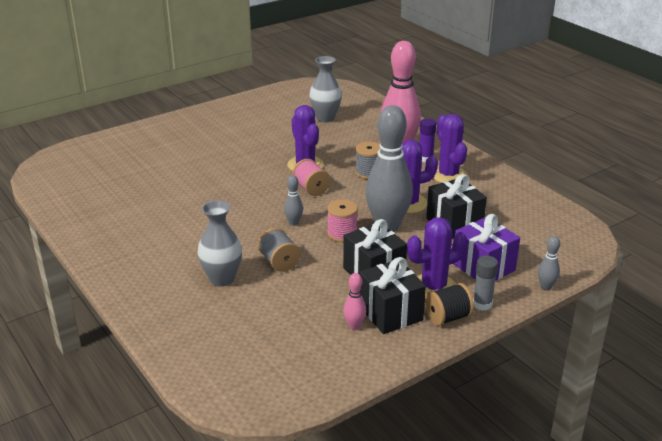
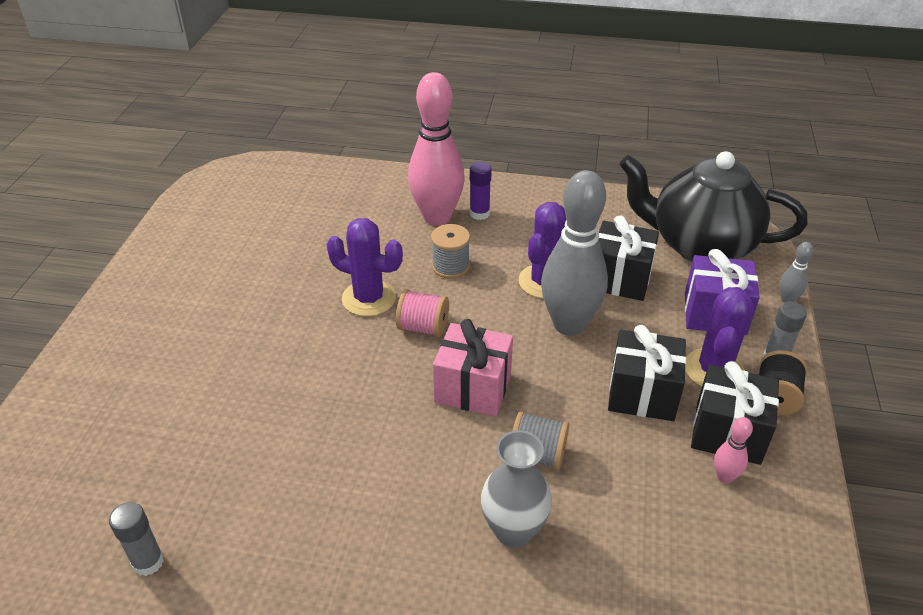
camera: 45 degrees left, 10 degrees up
(81, 203) = (148, 562): none -> grey glue stick
(293, 223) = (473, 388): grey bowling pin -> pink gift
(325, 118) = (297, 219): grey vase -> none
(342, 234) = (542, 366): pink spool -> none
(448, 175) = (529, 222): purple cactus -> none
(538, 235) = (700, 245): none -> black teapot

